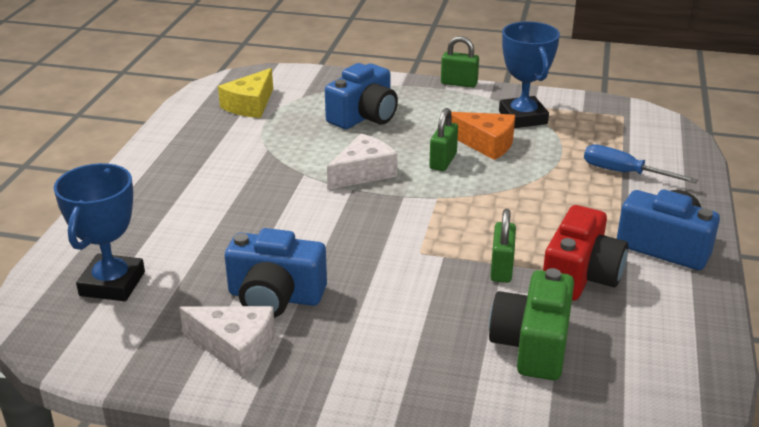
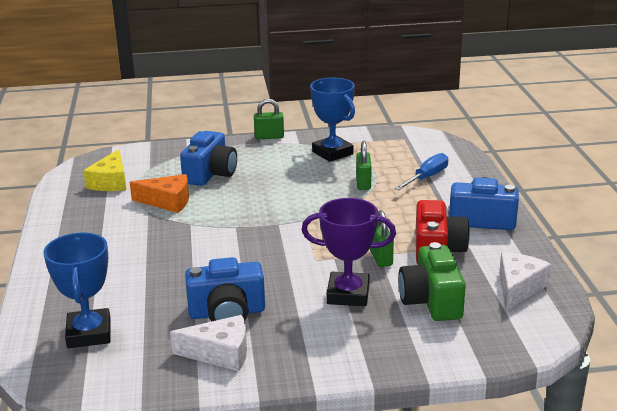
camera: 20 degrees left, 5 degrees down
(363, 173) = (237, 214): white cheese -> white cheese (518, 288)
(432, 308) = (348, 294): none -> purple trophy
(443, 161) = (292, 194): green padlock -> green padlock (363, 183)
(486, 143) = (316, 176): orange cheese -> orange cheese (167, 201)
(624, 173) = (427, 177): blue screwdriver -> blue screwdriver turned 120 degrees clockwise

